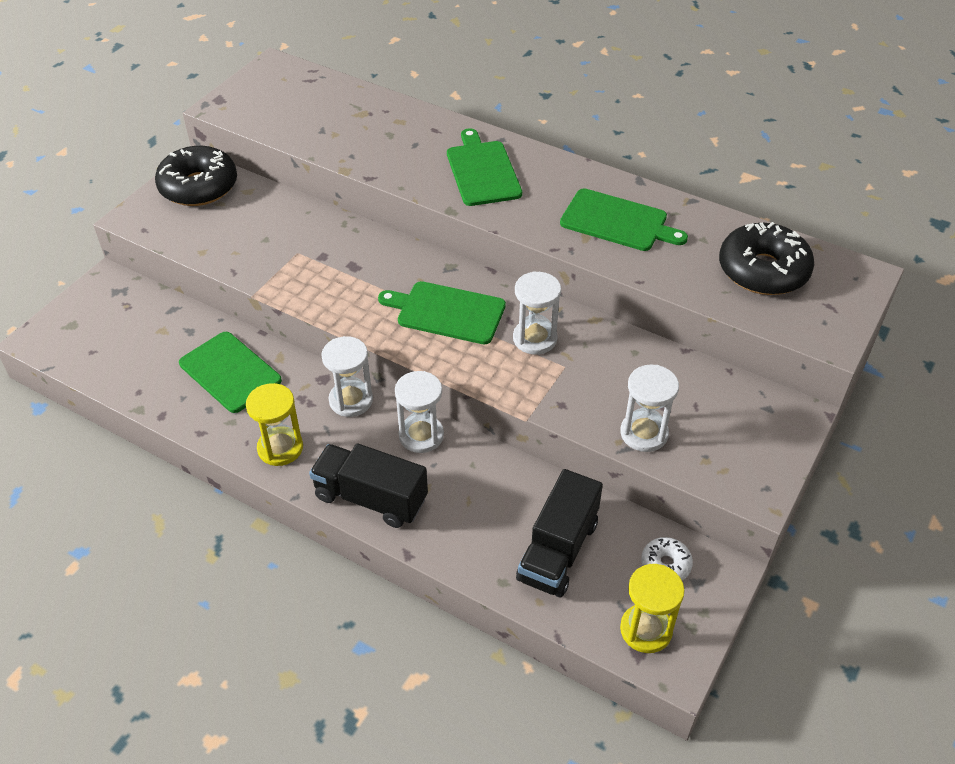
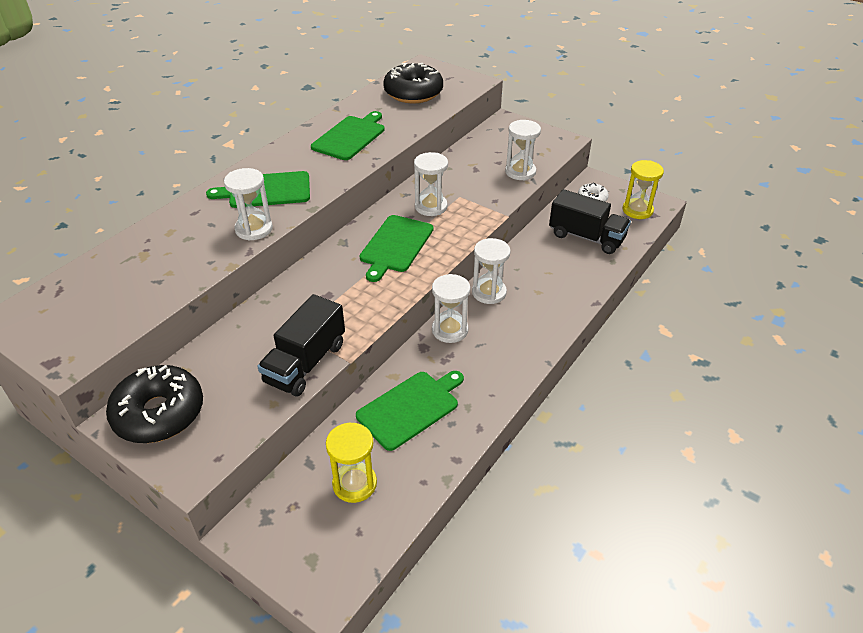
camera: 85 degrees left, 5 degrees down
(280, 448) = (499, 372): yellow hourglass -> yellow hourglass (354, 484)
(371, 498) = (548, 320): black truck -> black truck (305, 363)
(408, 174) = (254, 229): none -> white hourglass

